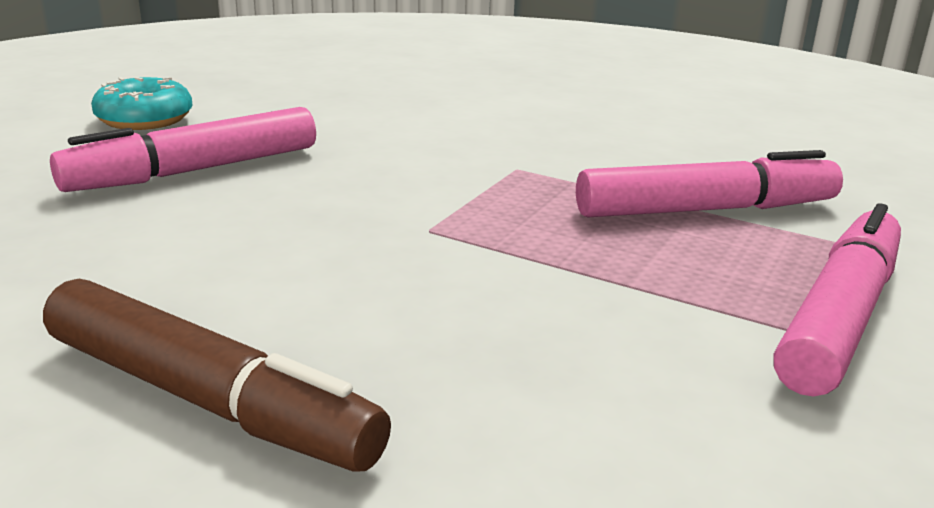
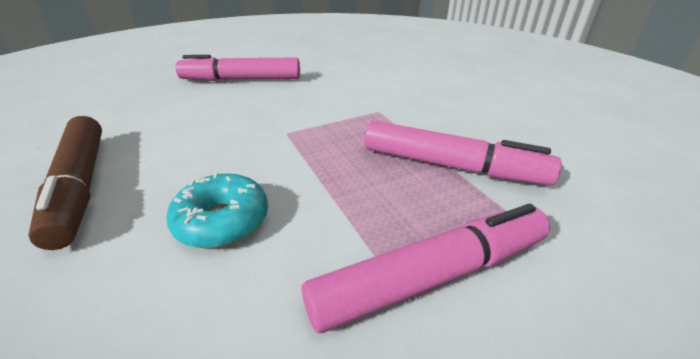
camera: 35 degrees right, 10 degrees up
(144, 119) = (260, 54): turquoise donut -> turquoise donut (222, 221)

